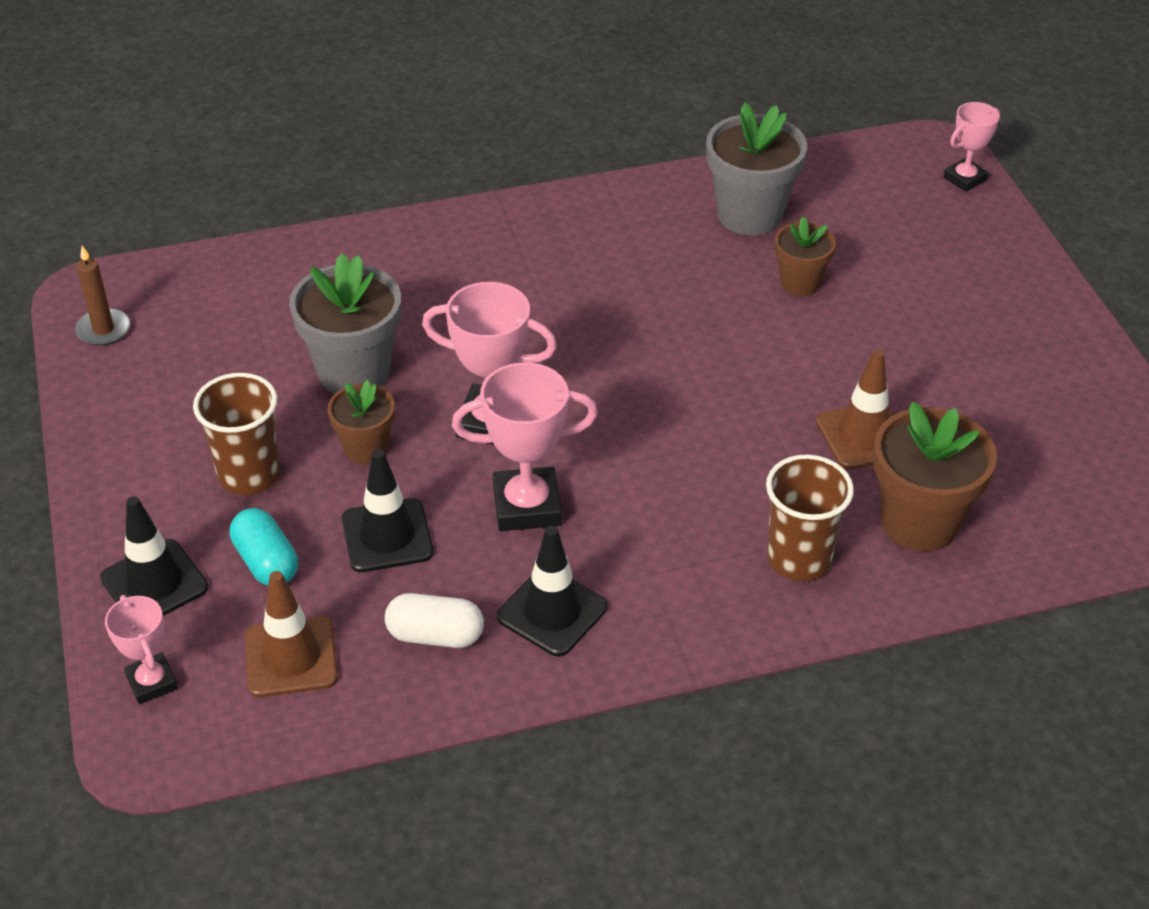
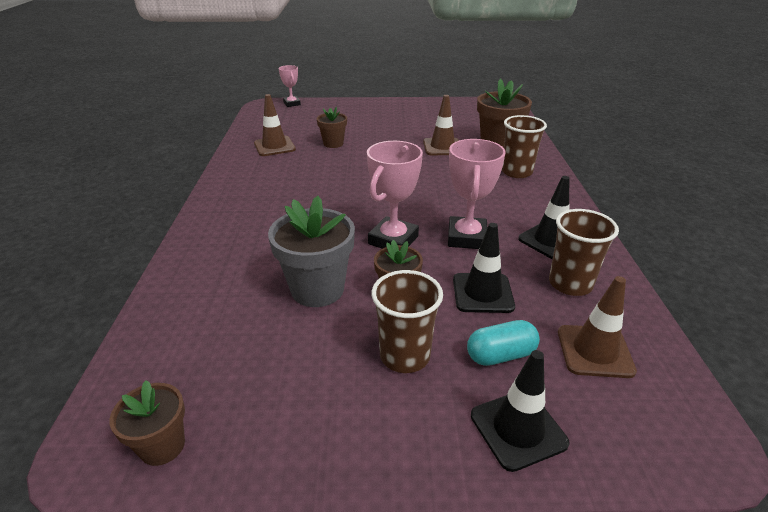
camera: 75 degrees left, 10 degrees down
(103, 330) = (162, 446): brown candle -> brown flower pot
(152, 682) = (631, 440): pink trophy -> none
(435, 635) = (570, 284): white capsule -> brown cup
(749, 215) = (274, 146): grey flower pot -> brown traffic cone

